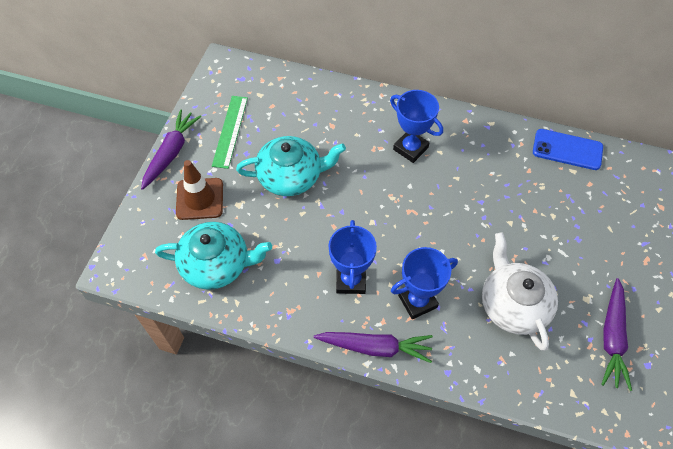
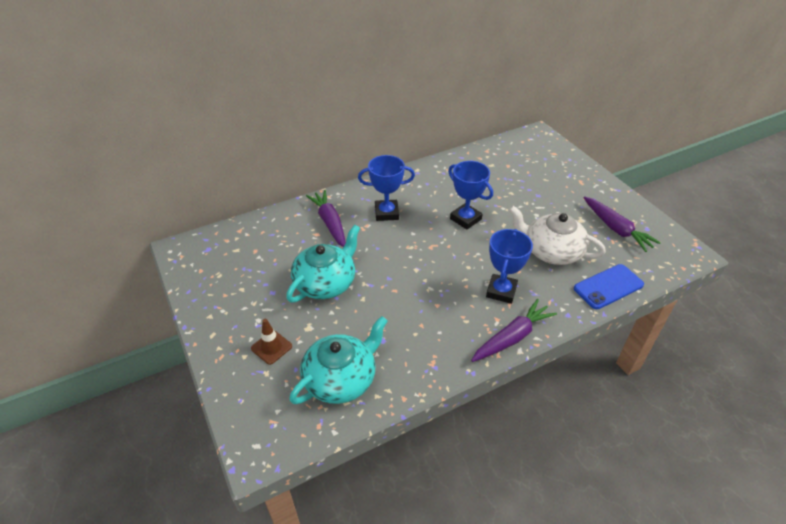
camera: 45 degrees left, 15 degrees down
(171, 153) = (206, 335): purple carrot -> purple carrot (330, 223)
(200, 199) = (271, 347): brown traffic cone -> brown traffic cone, size x0.65
(230, 131) = (241, 287): green ruler -> none
(351, 280) = (447, 312): blue trophy -> blue trophy (465, 219)
(567, 150) = (475, 157): blue phone -> blue phone (608, 287)

